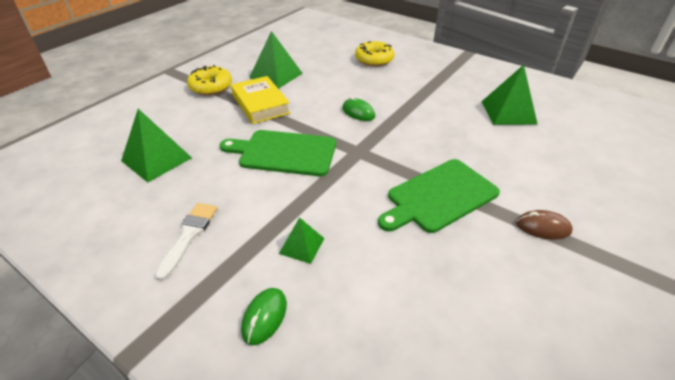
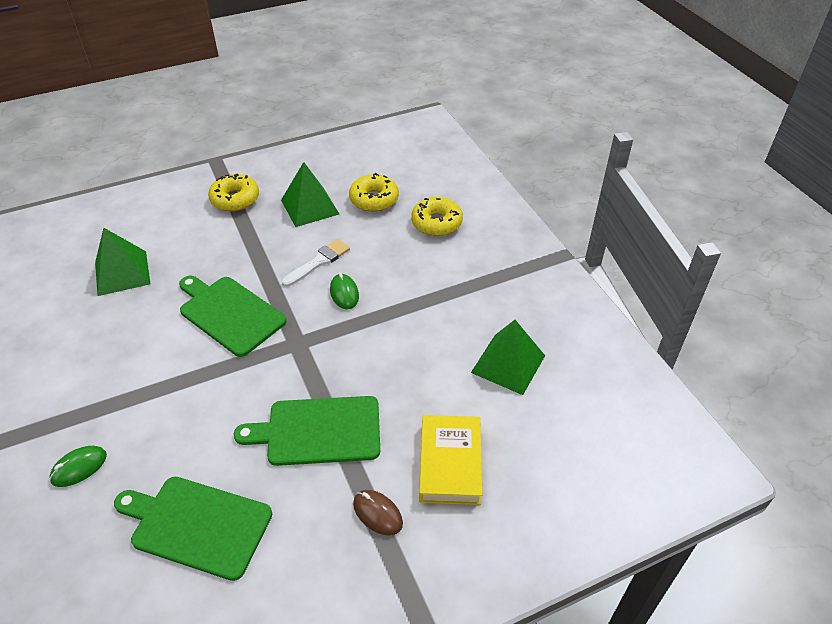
camera: 30 degrees right, 5 degrees up
(189, 235) = (86, 366): white brush -> white brush (318, 262)
(260, 104) = (261, 242): yellow book -> yellow book (450, 463)
(301, 245) = (157, 420): green pyramid -> none
(318, 60) = (374, 199): none -> yellow donut
(425, 305) = (197, 525): none -> green cutting board

